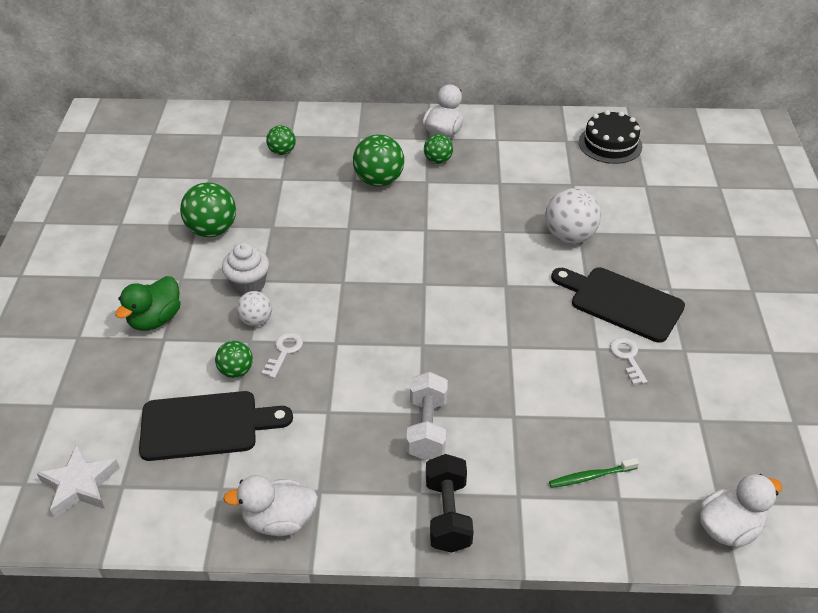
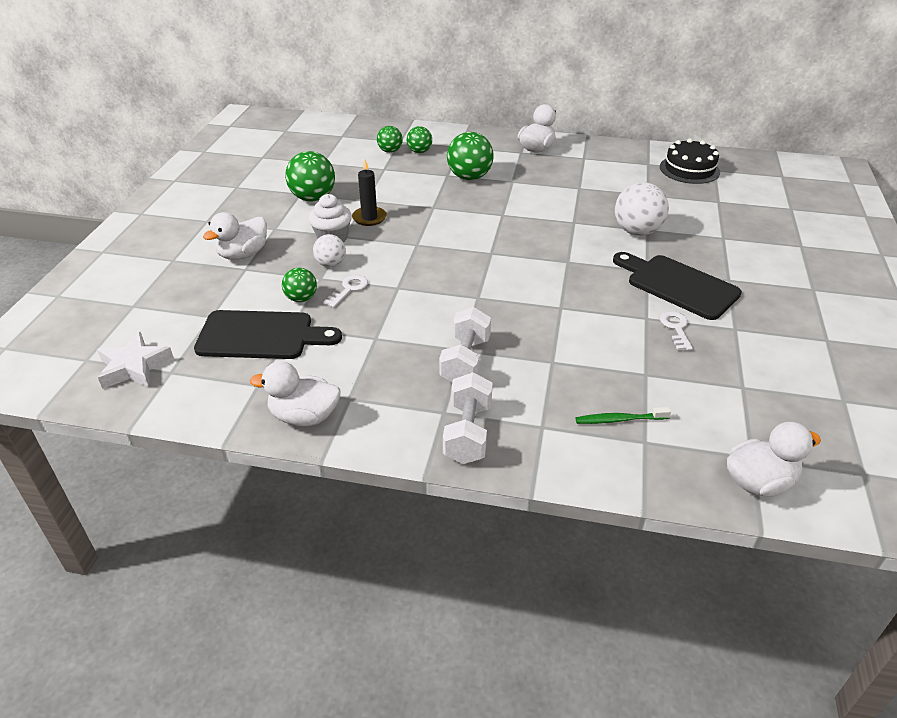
camera: 10 degrees right, 5 degrees down
(155, 319) = (243, 254): green duck -> white duck
(282, 251) = (369, 218): none -> black candle
(438, 160) = (526, 168): green ball -> green ball (419, 151)
(447, 514) = (467, 433): black dumbbell -> white dumbbell

